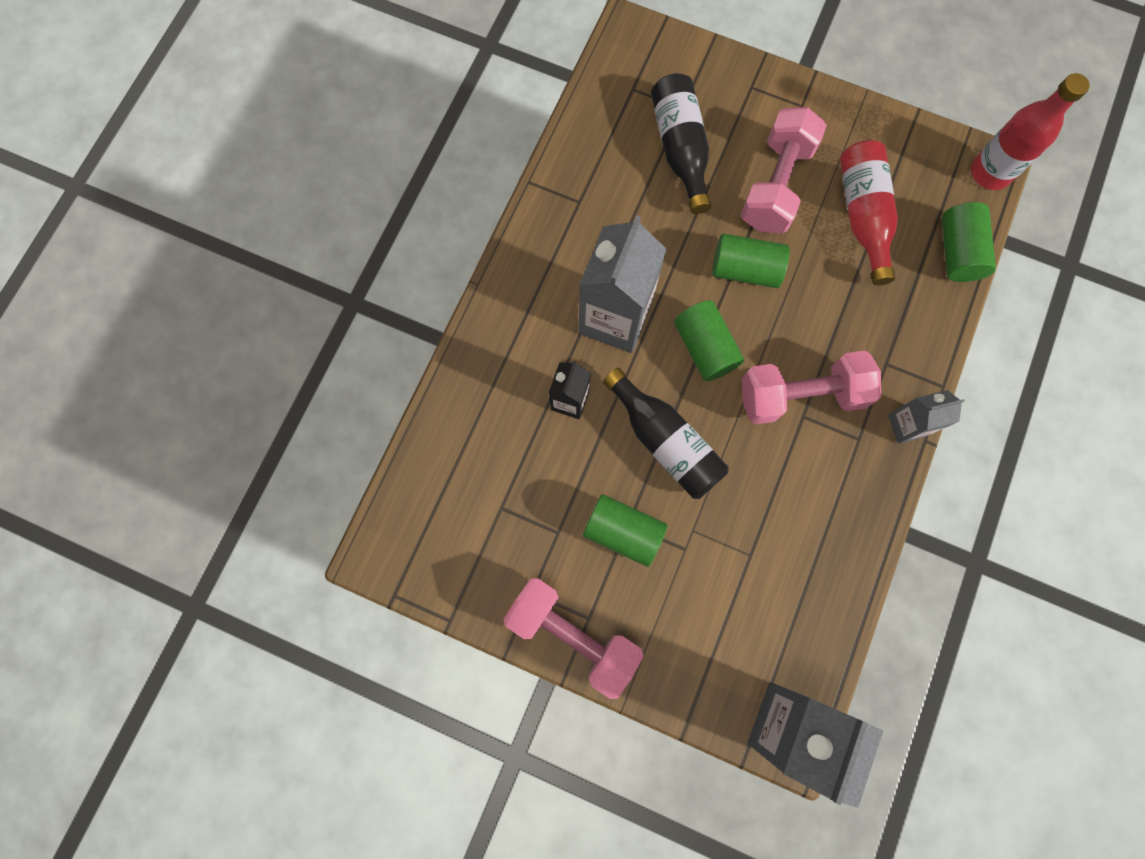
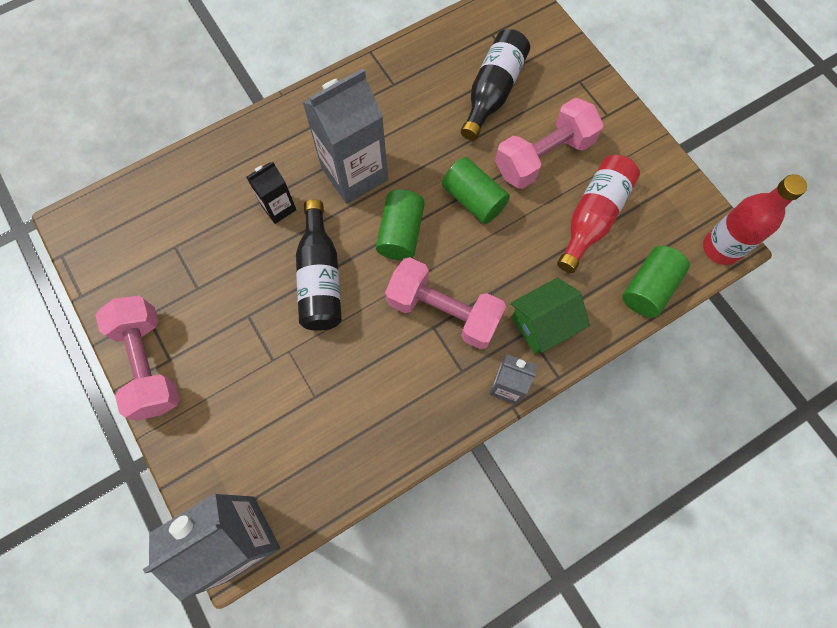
camera: 35 degrees right, 5 degrees down
(623, 532) = (241, 318): green cylinder -> none
(894, 347) = (542, 324): none -> green house

